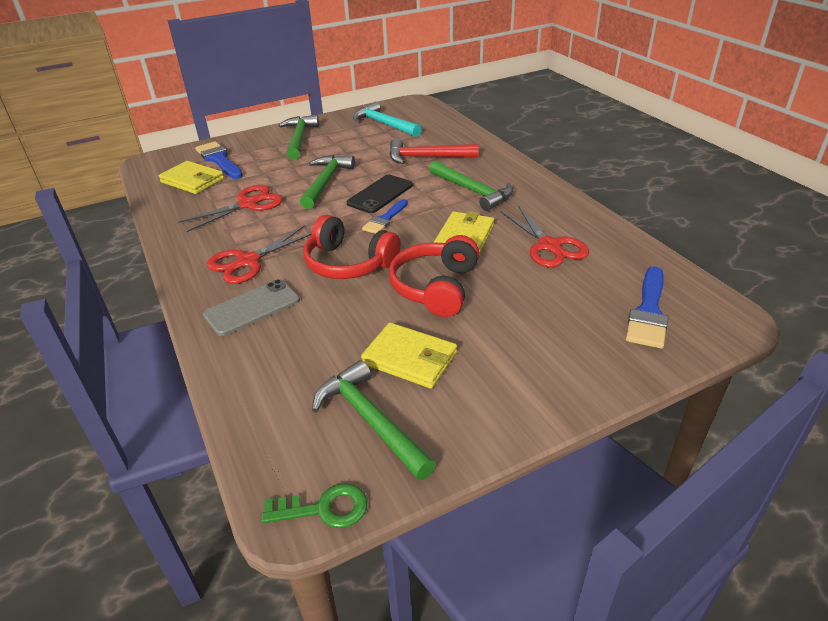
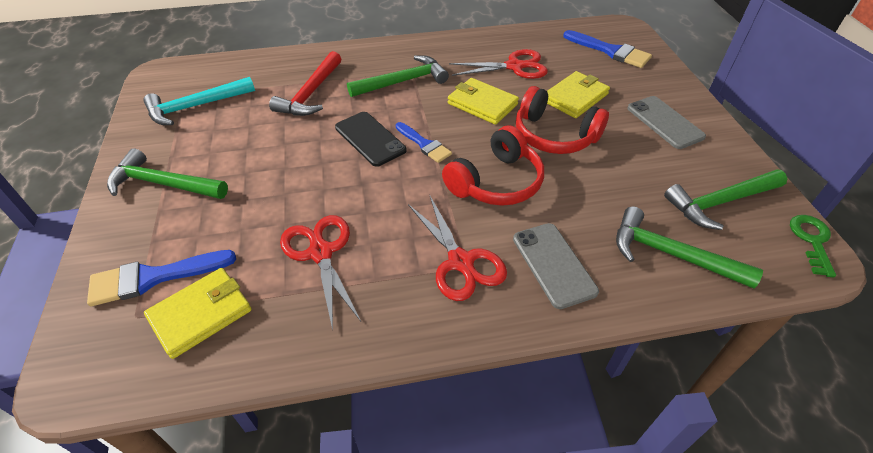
camera: 75 degrees left, 10 degrees up
(325, 182) = (311, 175): green hammer -> green hammer (671, 254)
(410, 359) = (648, 168): yellow wallet -> yellow wallet (575, 97)
(510, 369) = (664, 122): none -> grey phone

